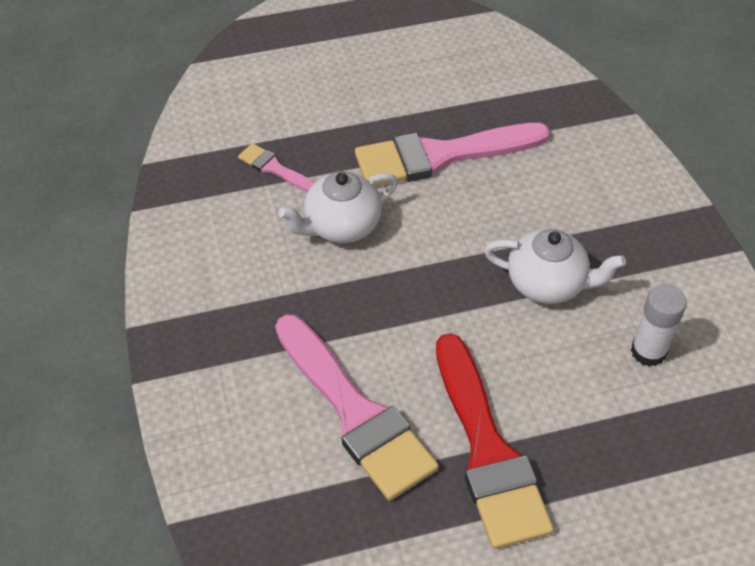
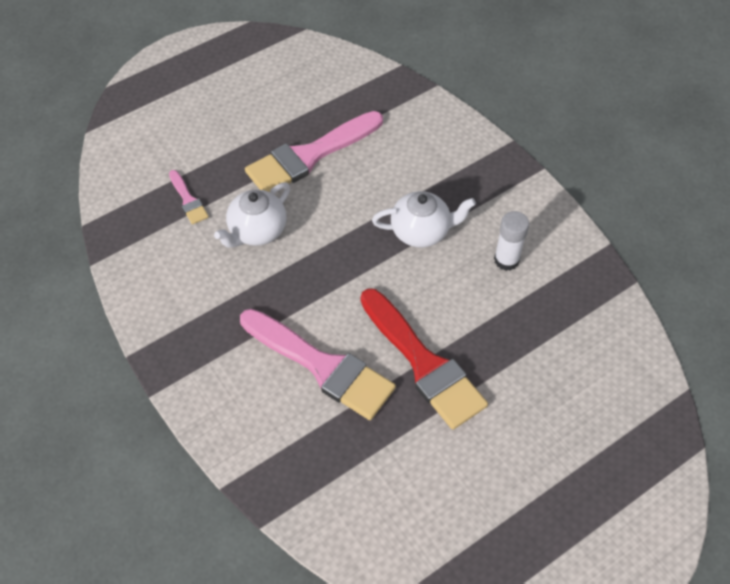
camera: 20 degrees left, 5 degrees up
(274, 168) = (188, 200): pink brush -> pink brush turned 135 degrees counterclockwise

